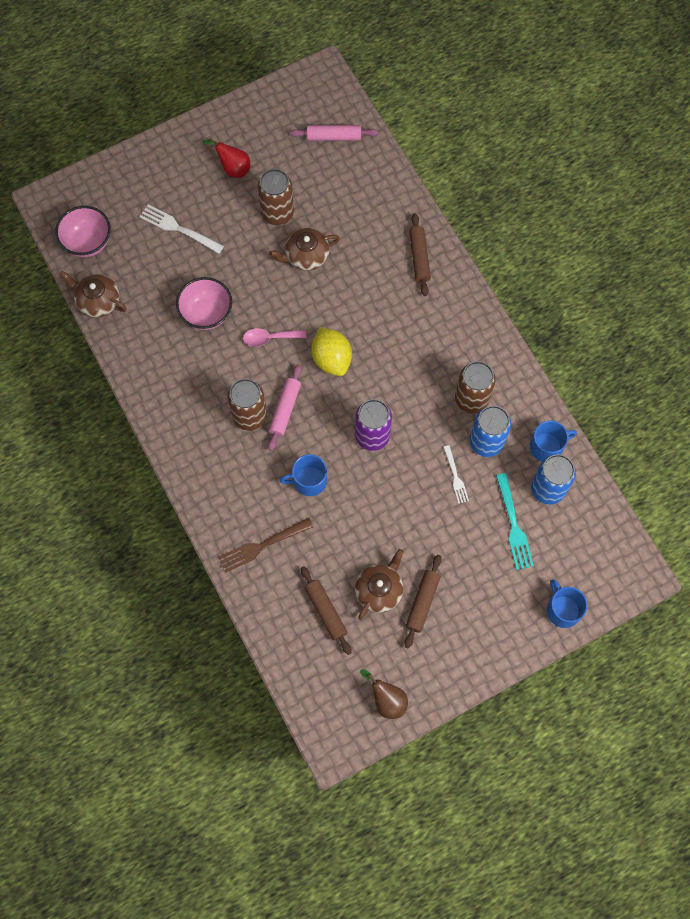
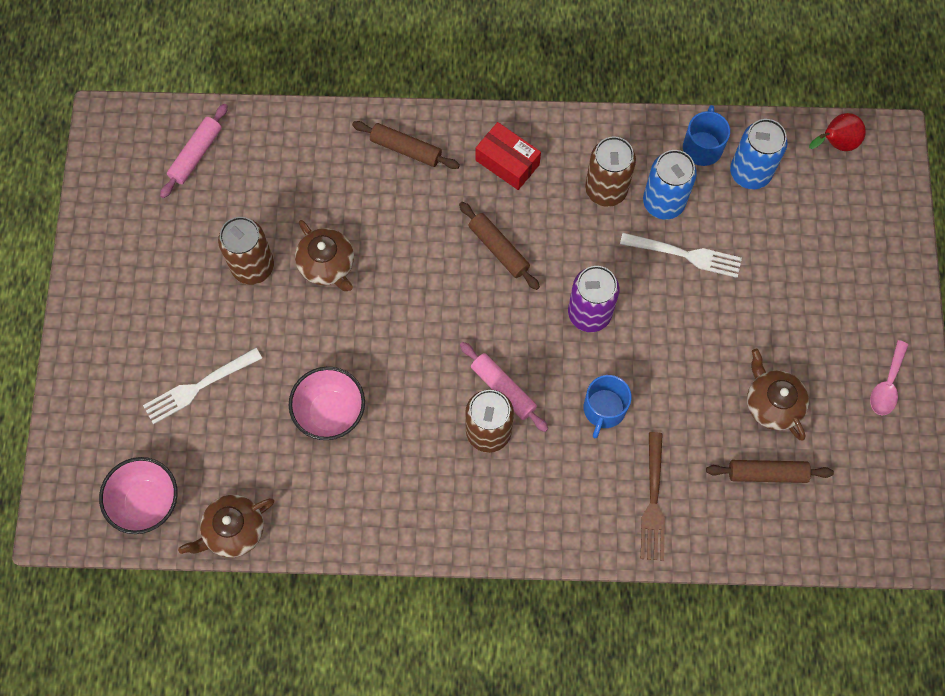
camera: 60 degrees left, 0 degrees up
(233, 168) = (161, 284): red pear -> red pear (835, 143)
(269, 338) = (405, 359): pink spoon -> pink spoon (887, 385)
(306, 256) = (327, 265): brown teapot -> brown teapot turned 45 degrees counterclockwise
(331, 359) = (472, 306): yellow lemon -> none
(387, 700) = (900, 463): brown pear -> none
(422, 602) = (809, 367): brown rolling pin -> brown rolling pin (498, 249)
(451, 325) = (507, 162): none -> red box
(455, 476) = (685, 255): white fork -> white fork, size x1.61
(513, 525) = (771, 228): turquoise fork -> none
(563, 610) = (889, 233): blue mug -> none

